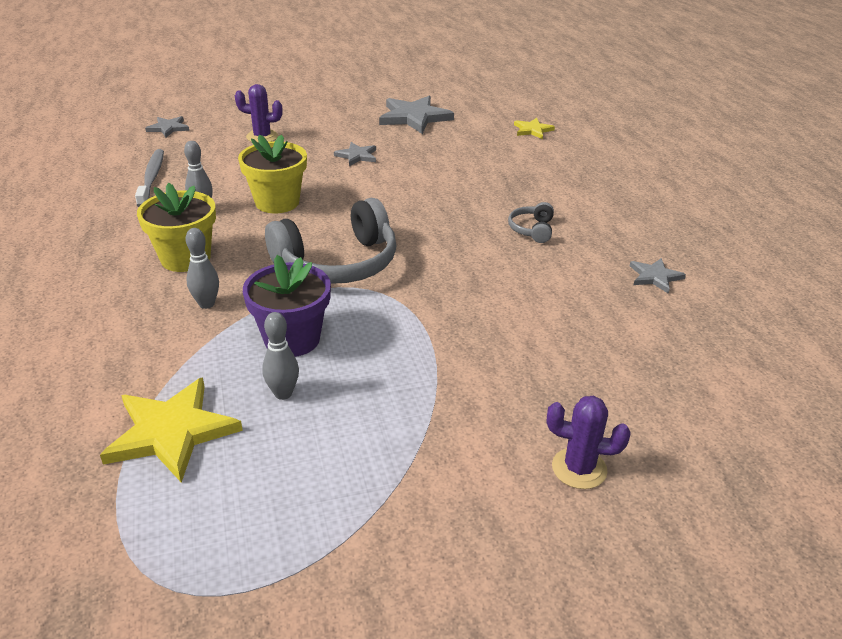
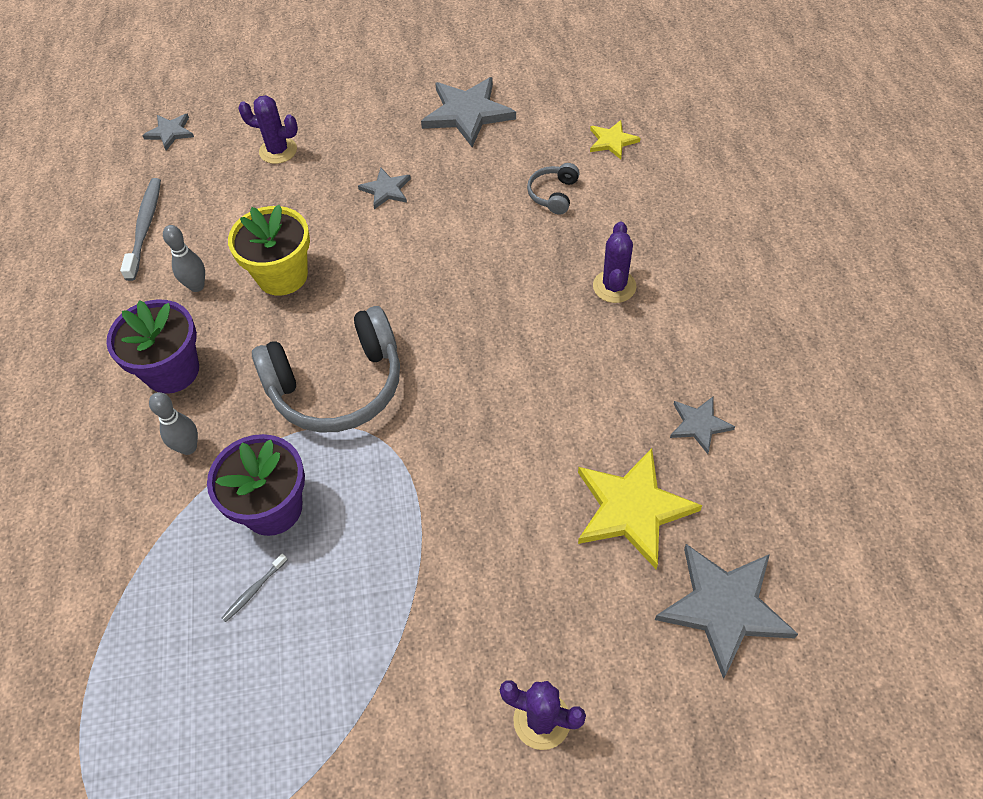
camera: 10 degrees right, 20 degrees up
(171, 432) = (138, 638): yellow star -> yellow star (632, 509)
(185, 258) = (172, 371): yellow flower pot -> purple flower pot
(283, 393) = (254, 590): grey bowling pin -> grey toothbrush
(532, 230) = (572, 335): grey headphones -> grey headphones (554, 194)
(558, 203) = (614, 286): none -> purple cactus
(717, 385) = (724, 607): none -> grey star

